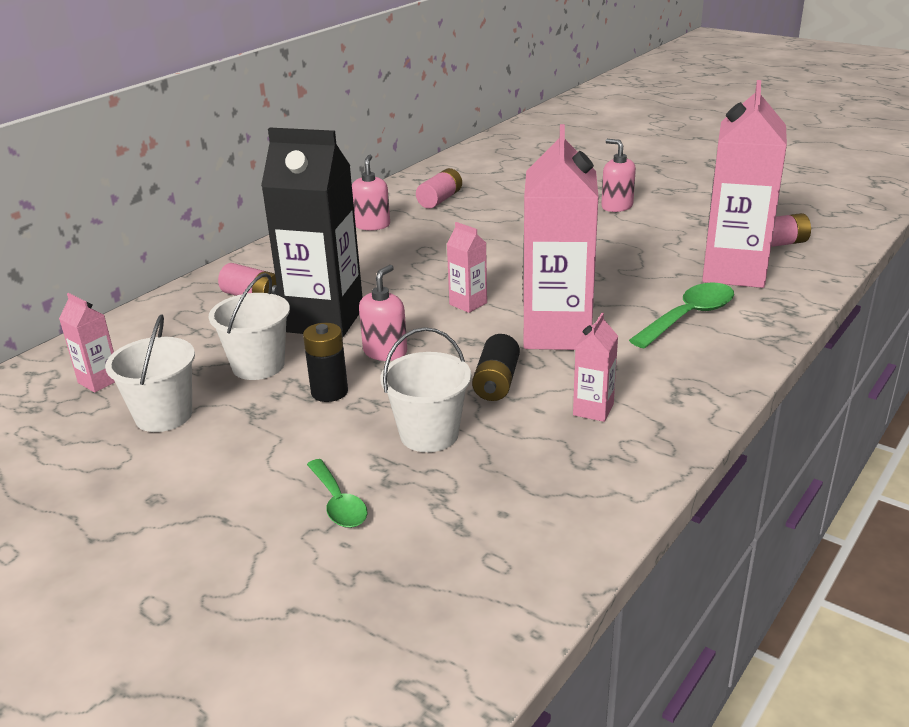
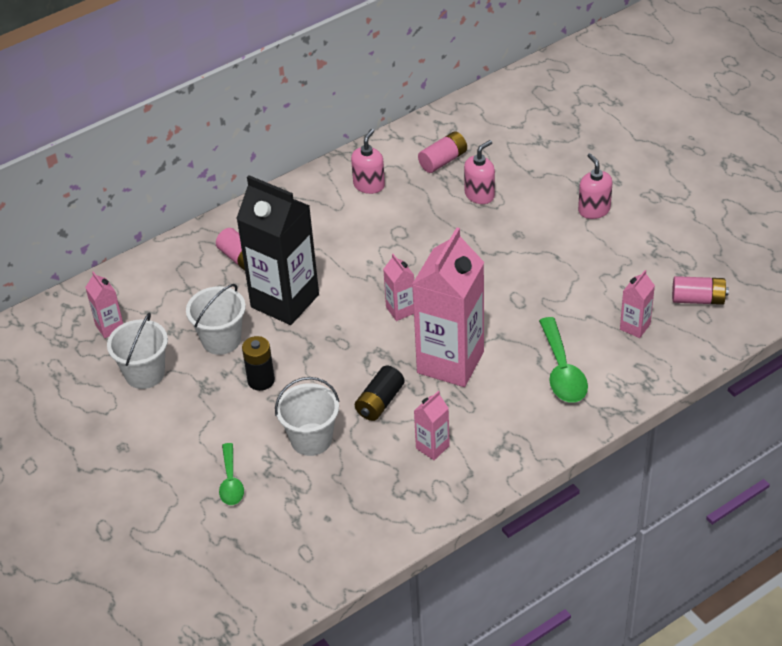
camera: 20 degrees right, 15 degrees up
(385, 352) = (315, 349): pink soap dispenser -> pink soap dispenser (479, 195)
(689, 317) = (562, 370): green spoon -> green spoon turned 105 degrees clockwise
(734, 272) = (635, 327): pink carton -> pink carton, size x0.44

